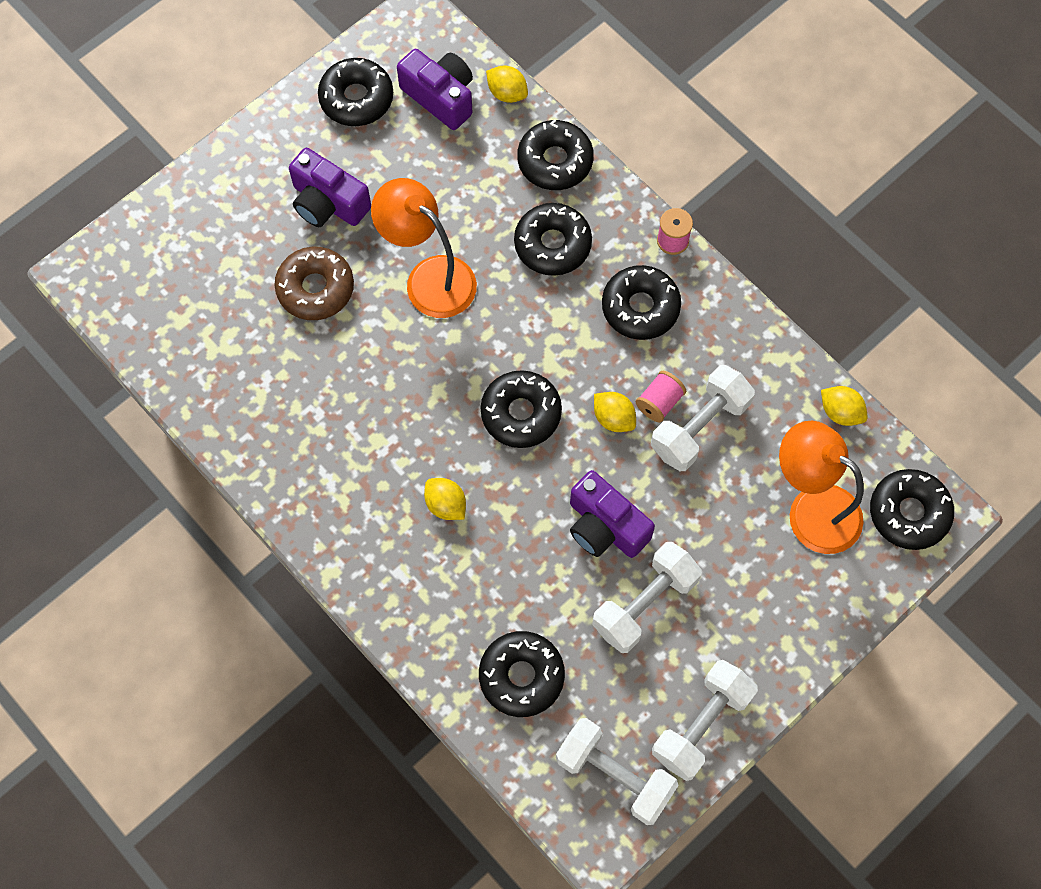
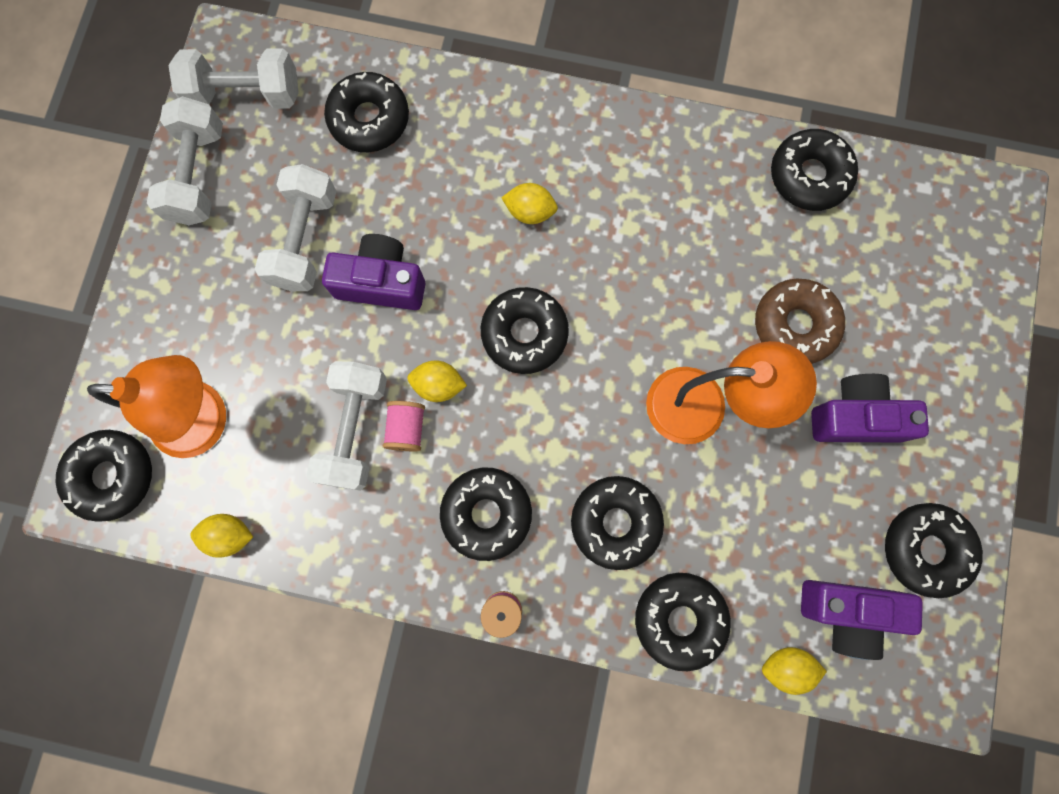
camera: 145 degrees right, 10 degrees up
(206, 386) = (809, 176): none -> black donut

